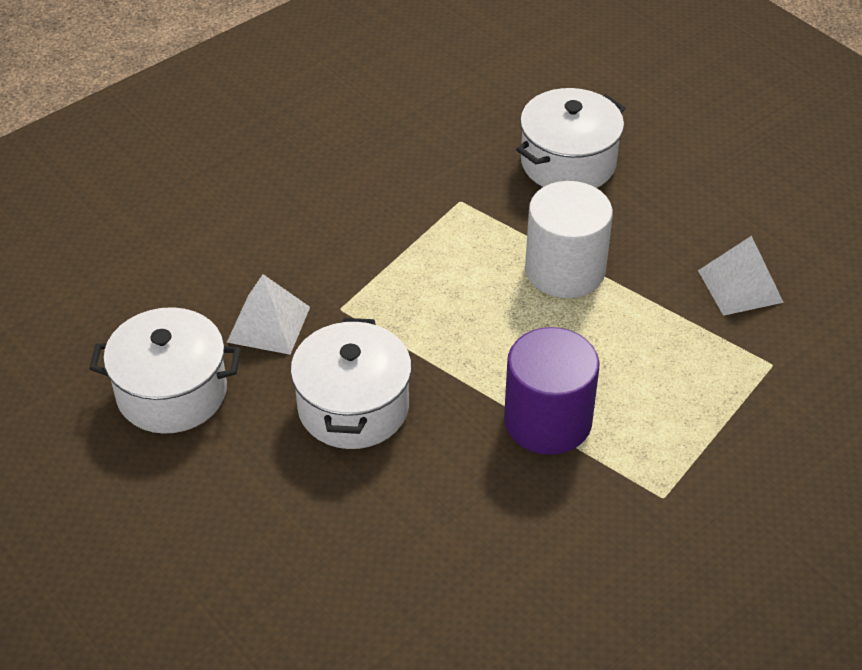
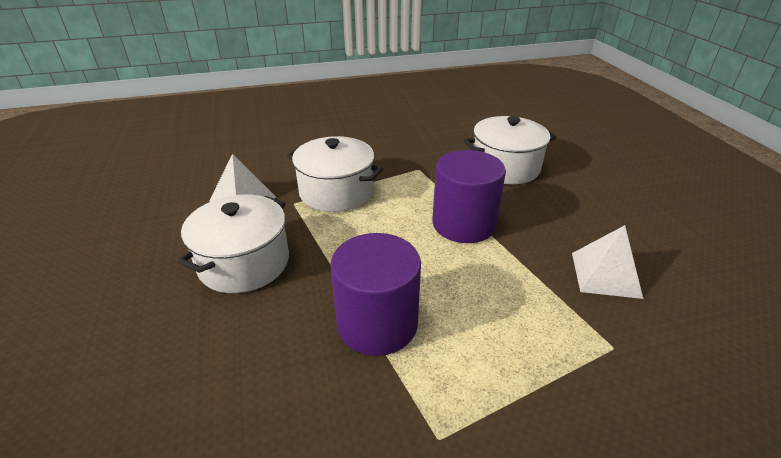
camera: 25 degrees right, 10 degrees down
(172, 392) = (148, 217): white pot -> white pot (336, 192)
(565, 270) = (463, 224): white cylinder -> purple cylinder

